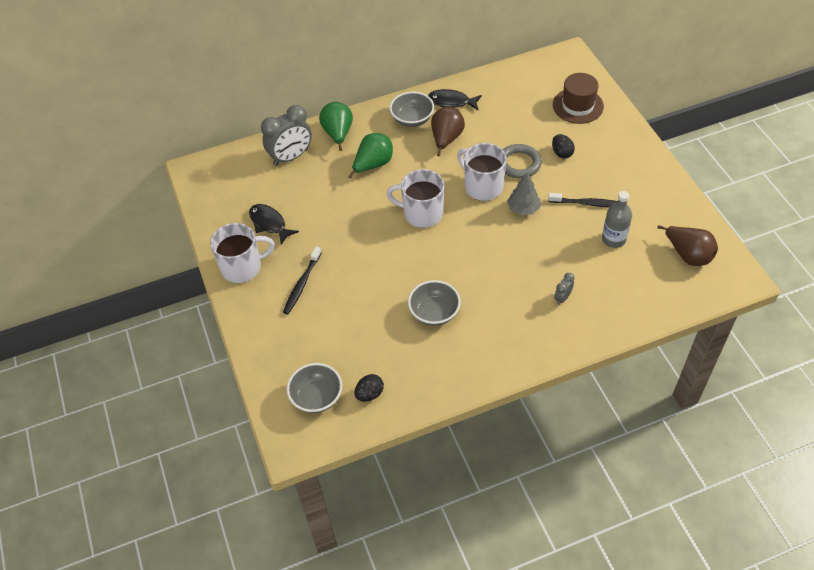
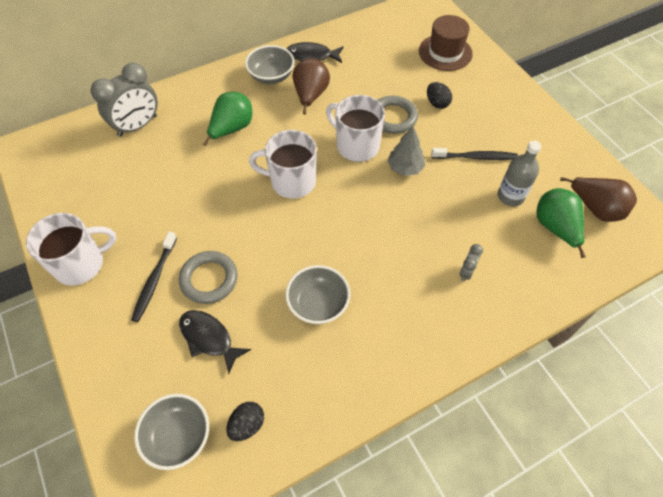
camera: 10 degrees left, 5 degrees up
(269, 224) = (113, 206): black fish -> black fish (209, 338)
(338, 134) = (190, 97): green pear -> green pear (555, 228)
(346, 287) = (209, 279): none -> grey ring

